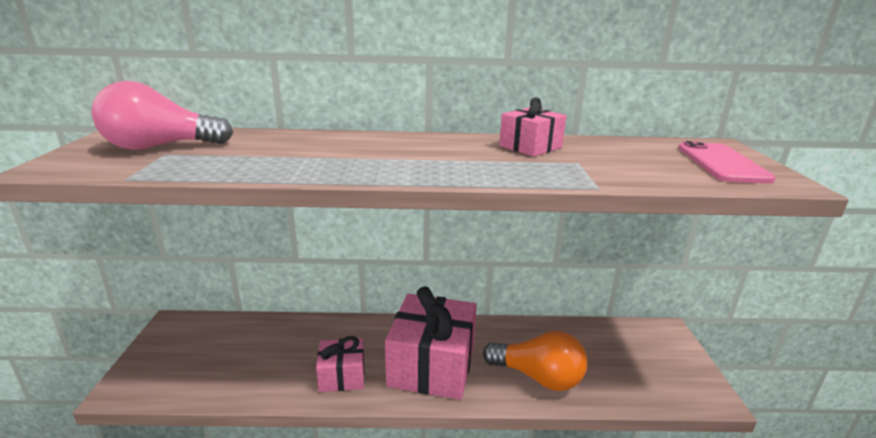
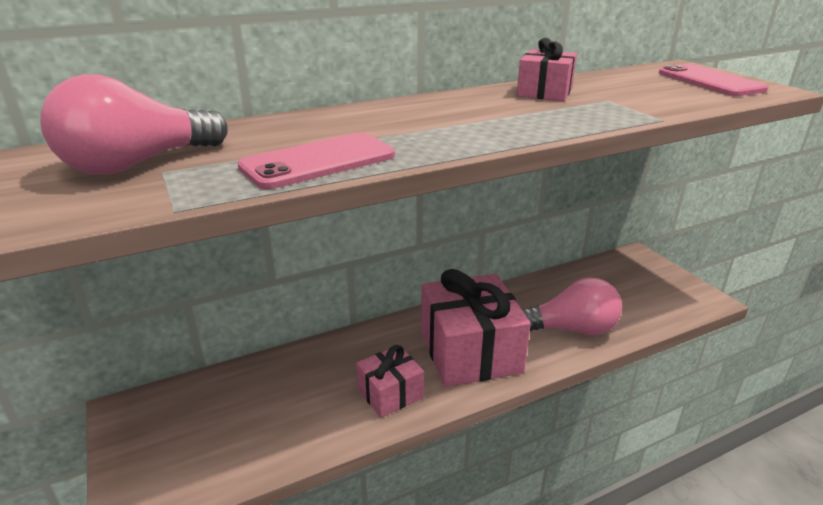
camera: 25 degrees left, 5 degrees up
(261, 166) = (318, 161): none -> pink phone
(538, 377) = (571, 329): orange light bulb -> pink light bulb

